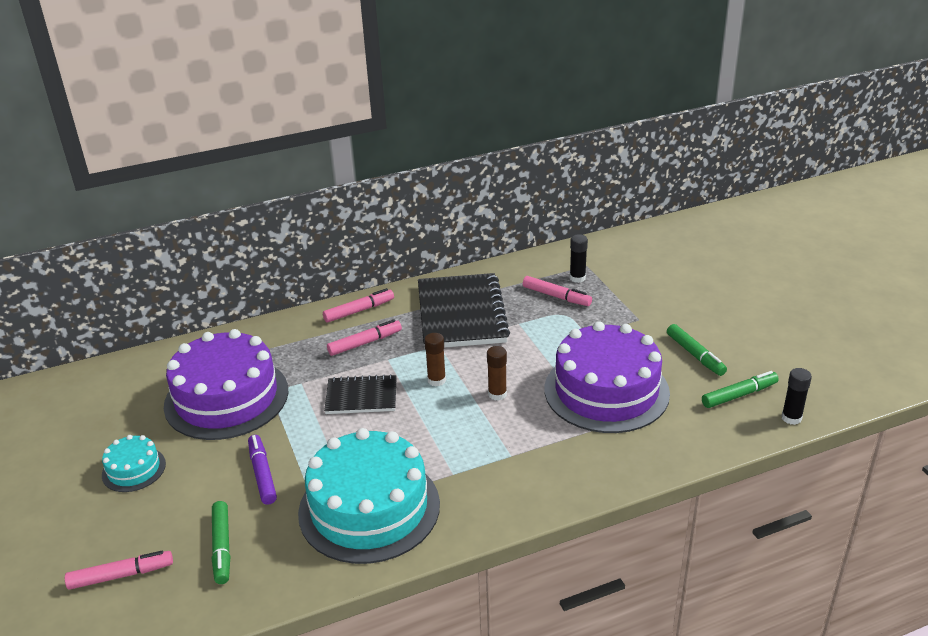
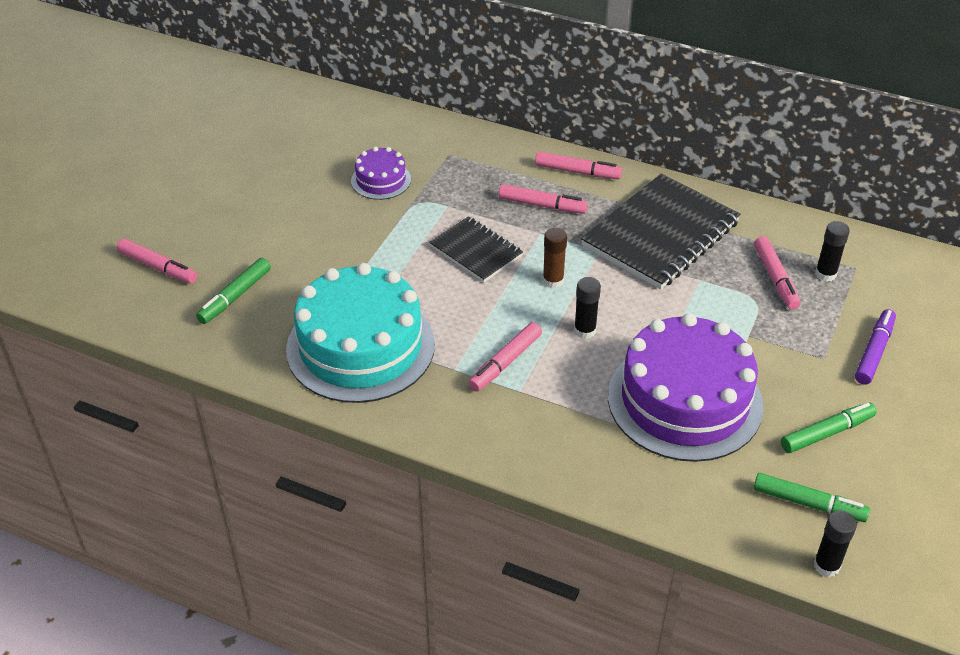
camera: 45 degrees right, 10 degrees up
(134, 469) = (255, 193): turquoise cake -> none
(226, 398) = (381, 180): purple cake -> purple cake, size x0.47
(262, 474) = (326, 262): purple marker -> purple marker (874, 352)
(478, 446) = (506, 362): none -> pink marker
(497, 394) = (584, 330): brown glue stick -> black glue stick
(695, 355) = (826, 433): green marker -> green marker turned 135 degrees counterclockwise

